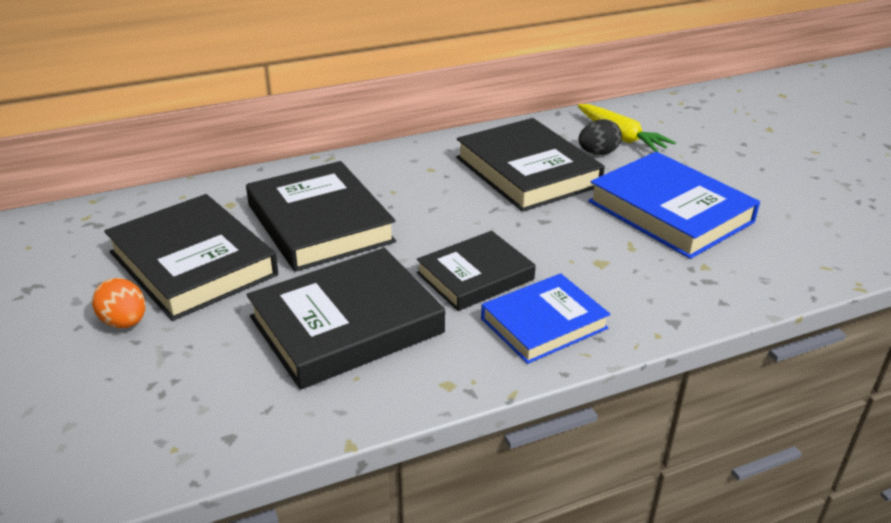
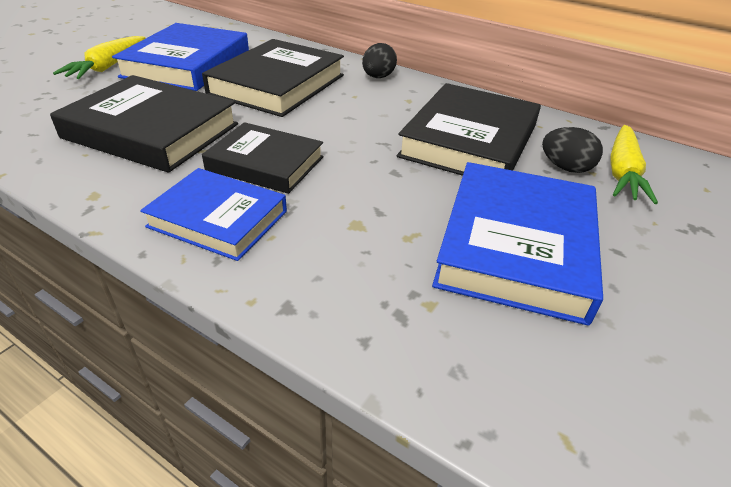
camera: 55 degrees right, 5 degrees up
(124, 322) = (108, 67): orange egg -> yellow carrot
(192, 263) = (187, 64): black book -> blue book
(367, 166) = (378, 77): none -> black egg

